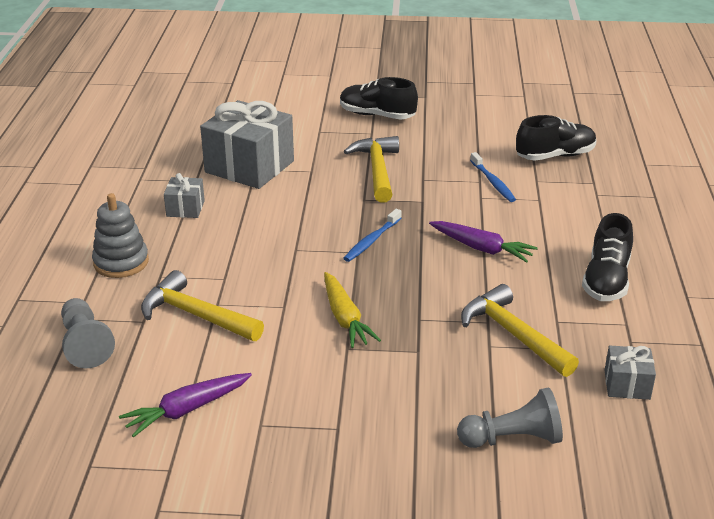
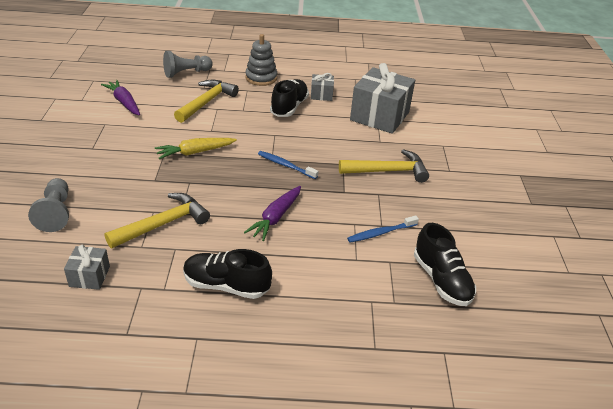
camera: 85 degrees right, 5 degrees up
(377, 115) = (482, 174): black shoe -> black shoe (289, 107)

